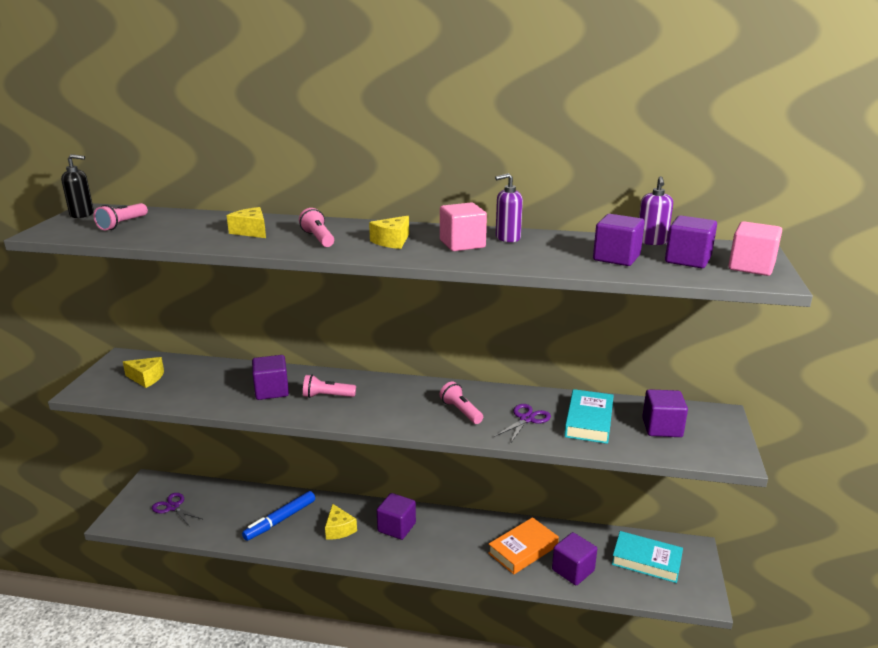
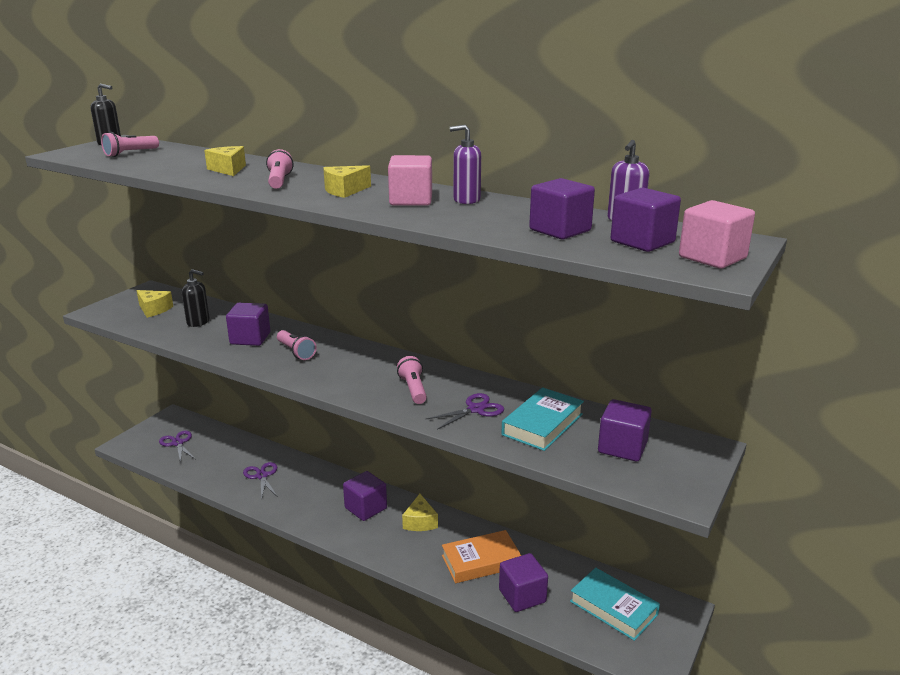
camera: 20 degrees right, 0 degrees up
(205, 383) = (198, 322): none -> black soap dispenser
(280, 520) = (262, 476): blue marker -> purple scissors
(327, 396) = (296, 352): pink flashlight -> pink flashlight turned 150 degrees counterclockwise
(339, 529) = (310, 497): yellow cheese -> yellow cheese (420, 522)

